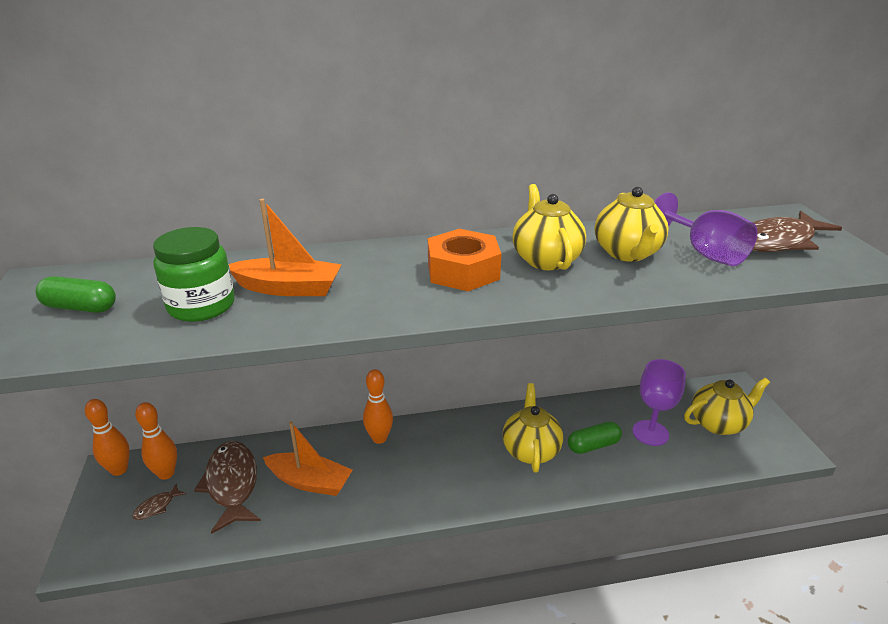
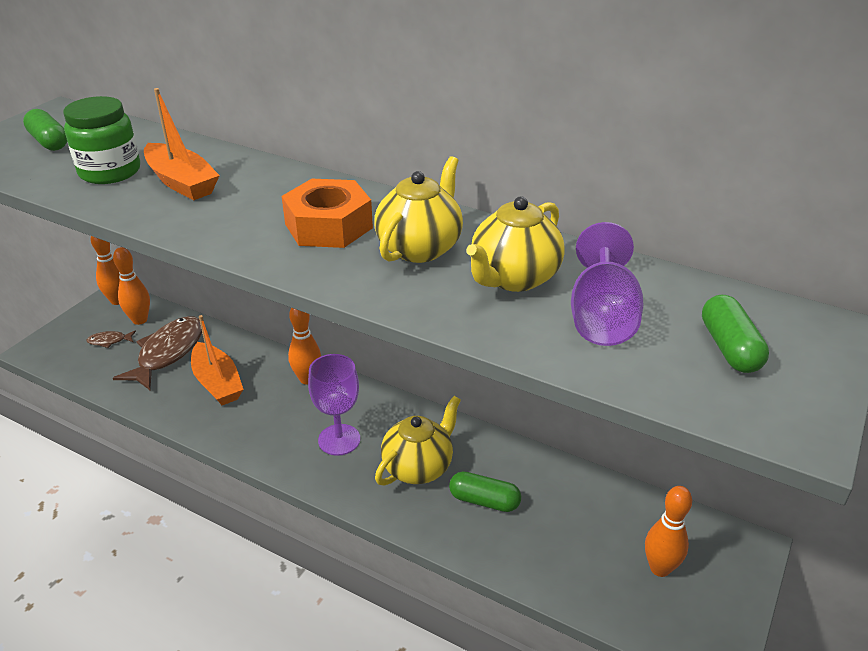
camera: 40 degrees right, 5 degrees up
(650, 433) = (563, 527): purple goblet -> purple goblet (339, 440)
(718, 423) = (660, 568): yellow teapot -> orange bowling pin
(778, 242) = (729, 348): brown fish -> green capsule

